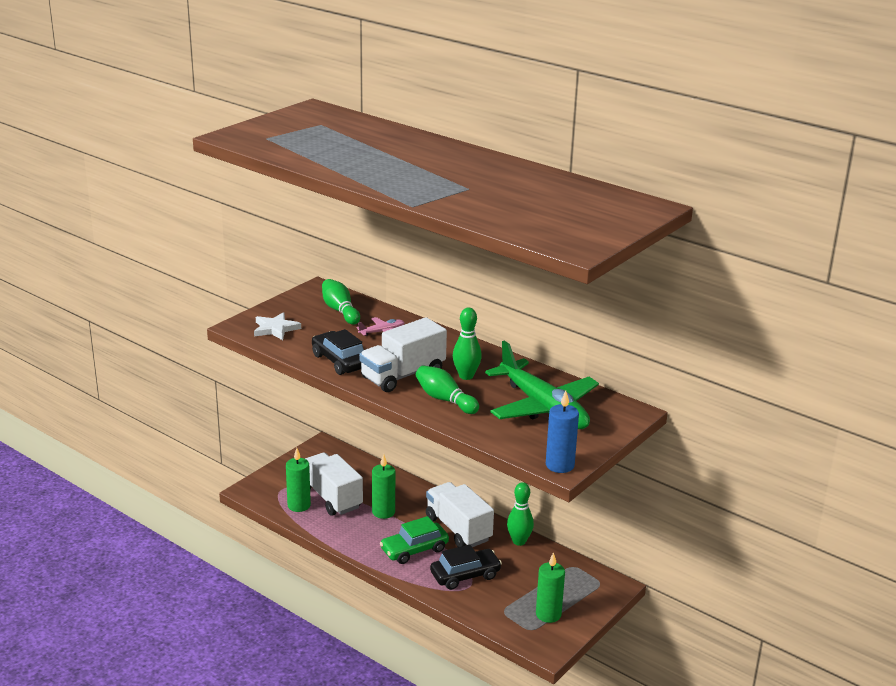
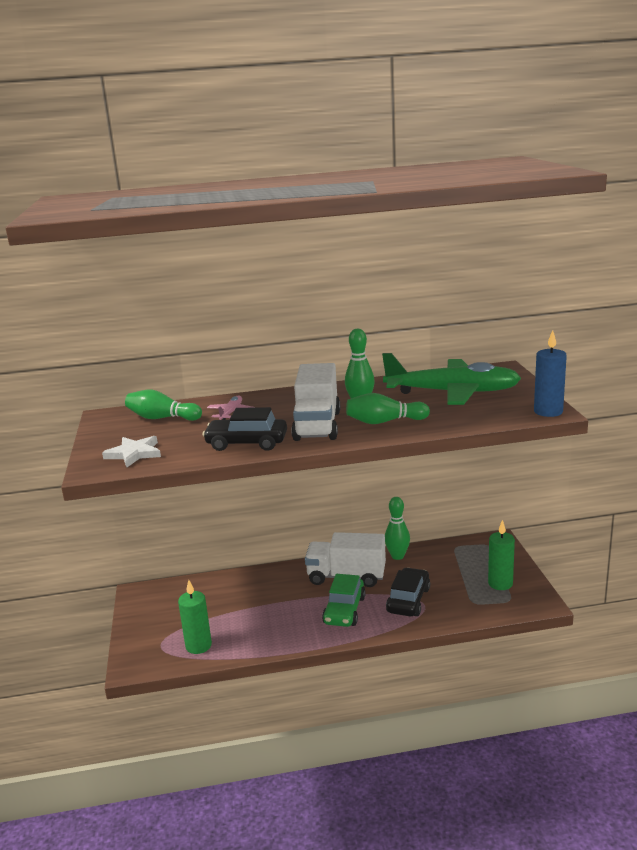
camera: 45 degrees left, 5 degrees down
(331, 497) = (215, 622): white truck -> none
(383, 512) = (274, 603): green candle -> none

